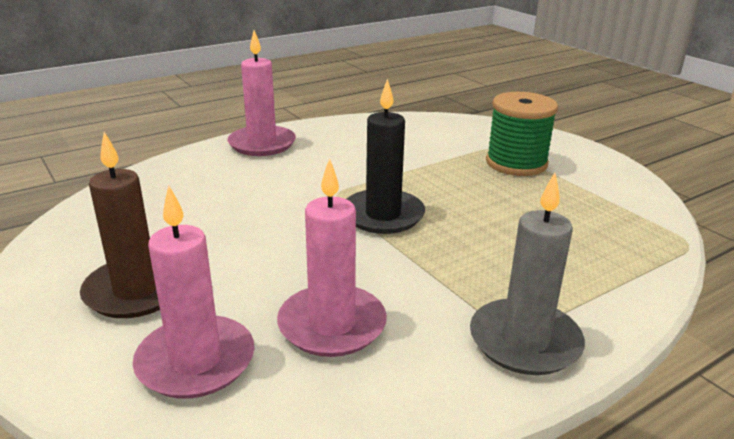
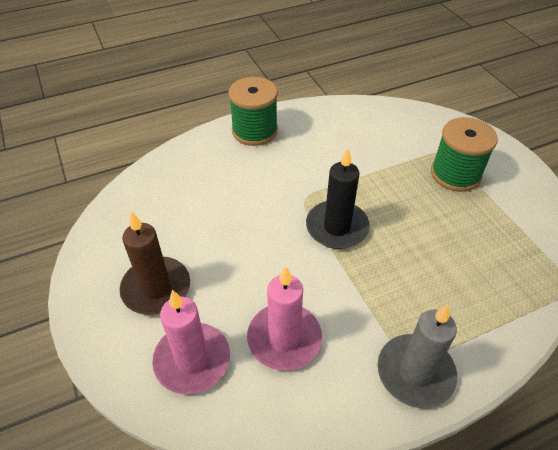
camera: 10 degrees right, 20 degrees up
(262, 144) = (254, 131): pink candle -> green spool

